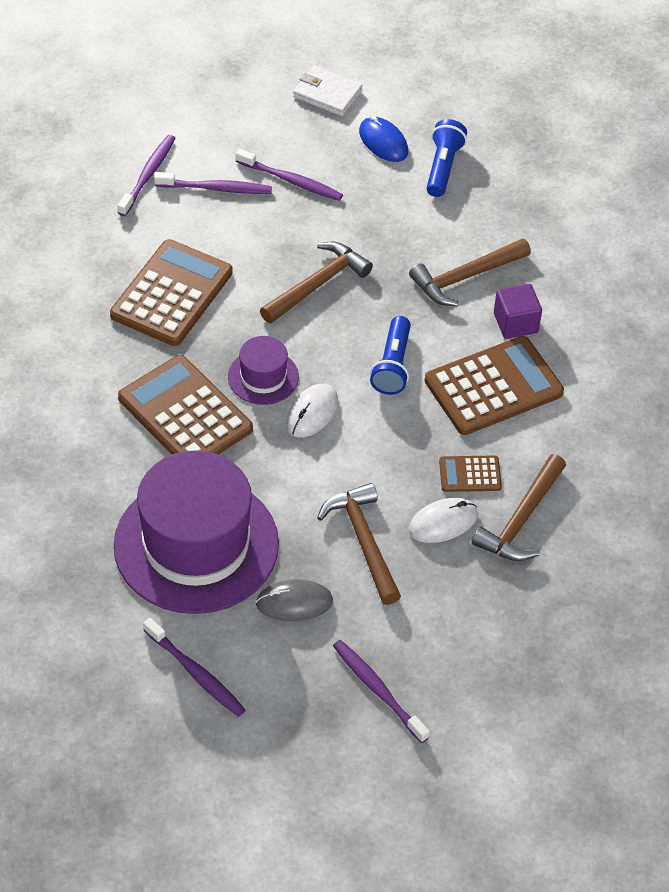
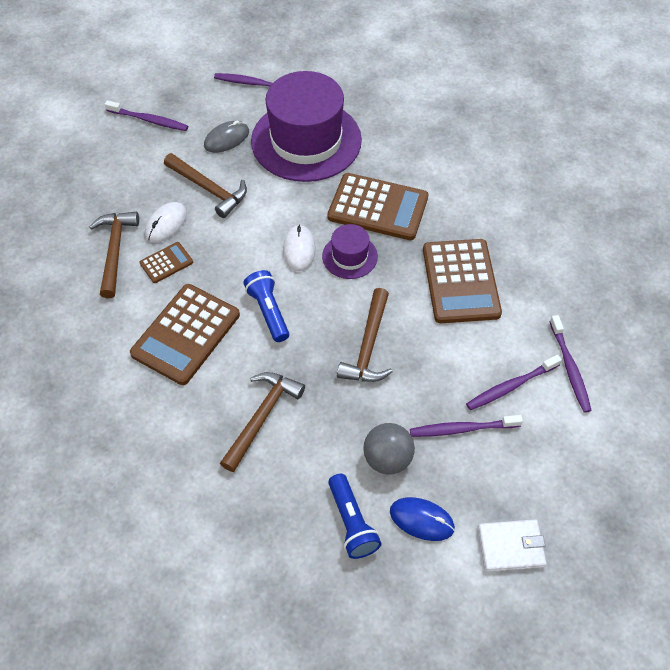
camera: 150 degrees right, 5 degrees up
(376, 193) = (387, 459): none -> grey ball
(515, 323) = (198, 397): purple cube -> none

